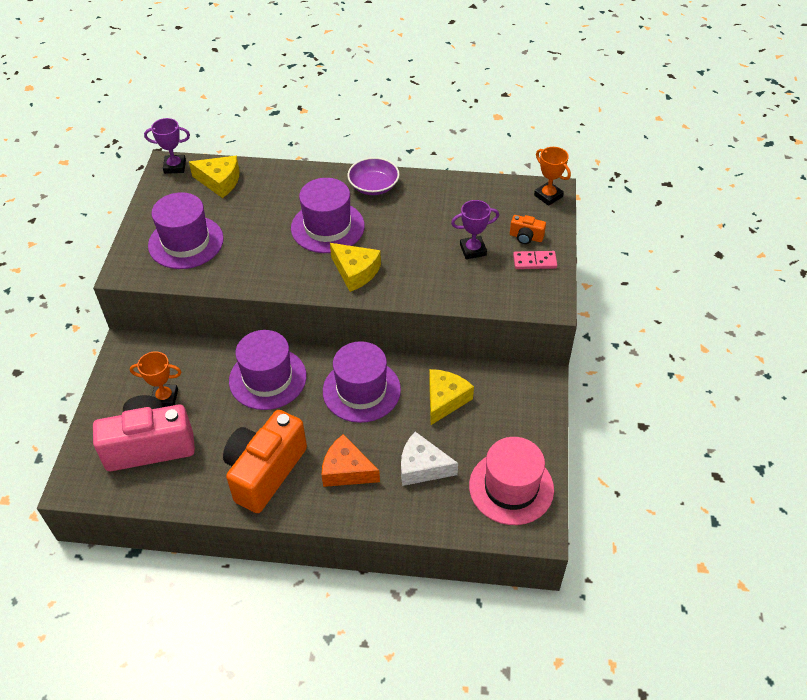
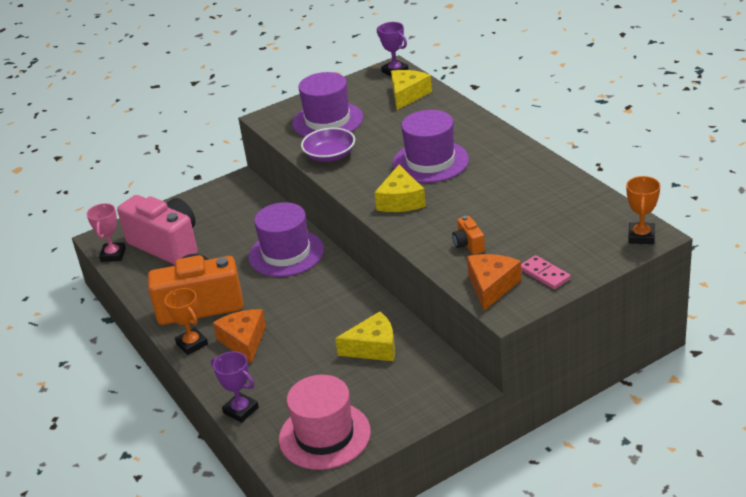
camera: 55 degrees right, 15 degrees down
(110, 491) = (113, 255): none -> pink trophy
(165, 398) = (215, 224): orange trophy -> orange trophy (192, 344)
(220, 181) = (408, 95): yellow cheese -> yellow cheese turned 135 degrees counterclockwise
(361, 390) = (329, 301): purple hat -> none
(373, 186) = (509, 153): purple bowl -> purple bowl (330, 155)
(422, 467) = (290, 376): white cheese -> none
(473, 250) = (509, 237): purple trophy -> purple trophy (241, 410)
(517, 294) = (491, 286): none -> orange cheese
(526, 237) = (568, 254): orange camera -> orange camera (468, 245)

